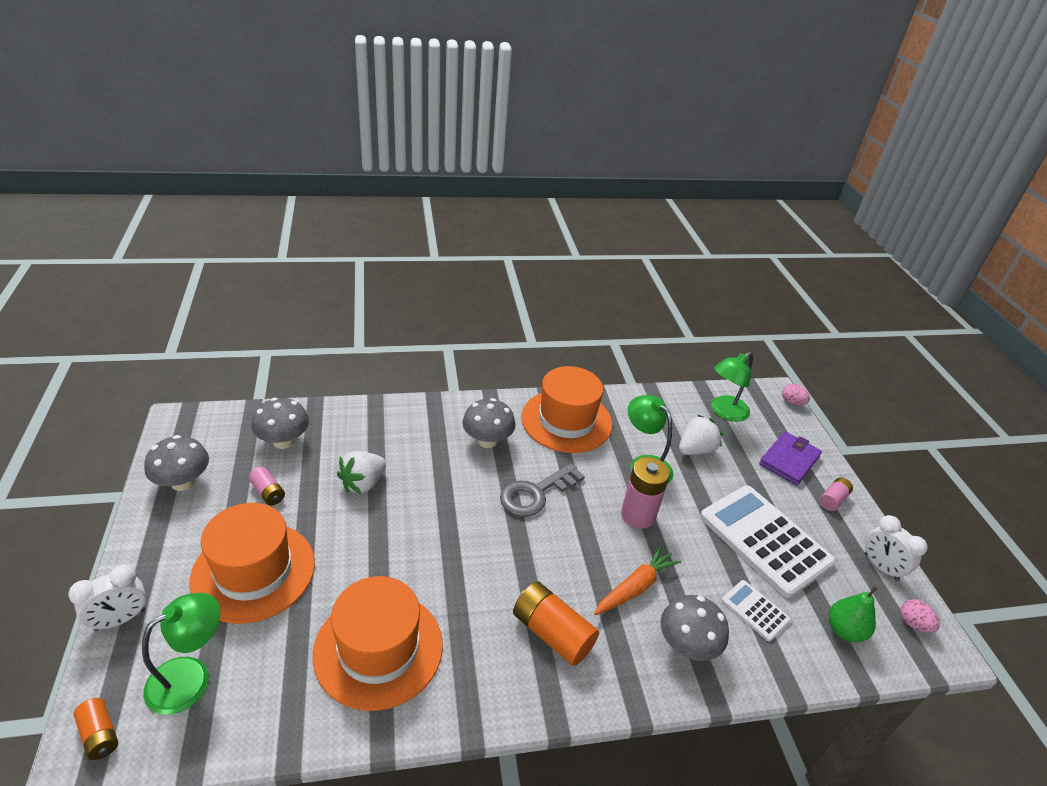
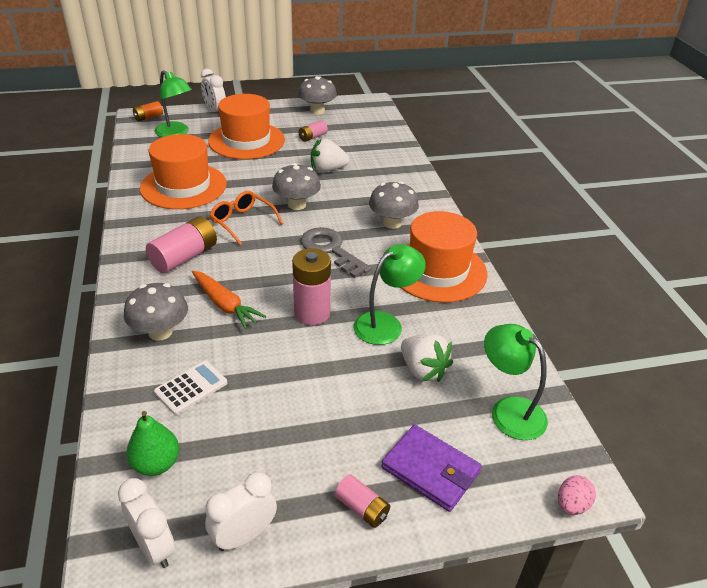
camera: 90 degrees right, 0 degrees up
(283, 441) = (363, 136): grey mushroom -> grey mushroom (297, 205)
(363, 483) = (327, 169): white strawberry -> white strawberry turned 45 degrees counterclockwise
(477, 573) = (242, 222): none -> orange glasses
(552, 633) = (184, 257): orange battery -> pink battery
(765, 540) = (285, 414): white calculator -> none
(913, 624) = (154, 547): pink egg -> white clock

